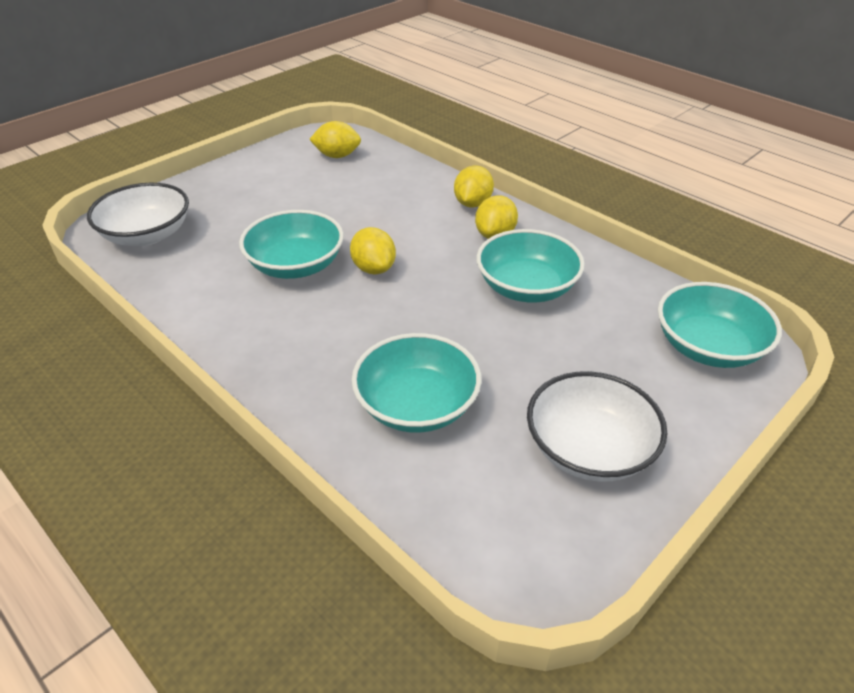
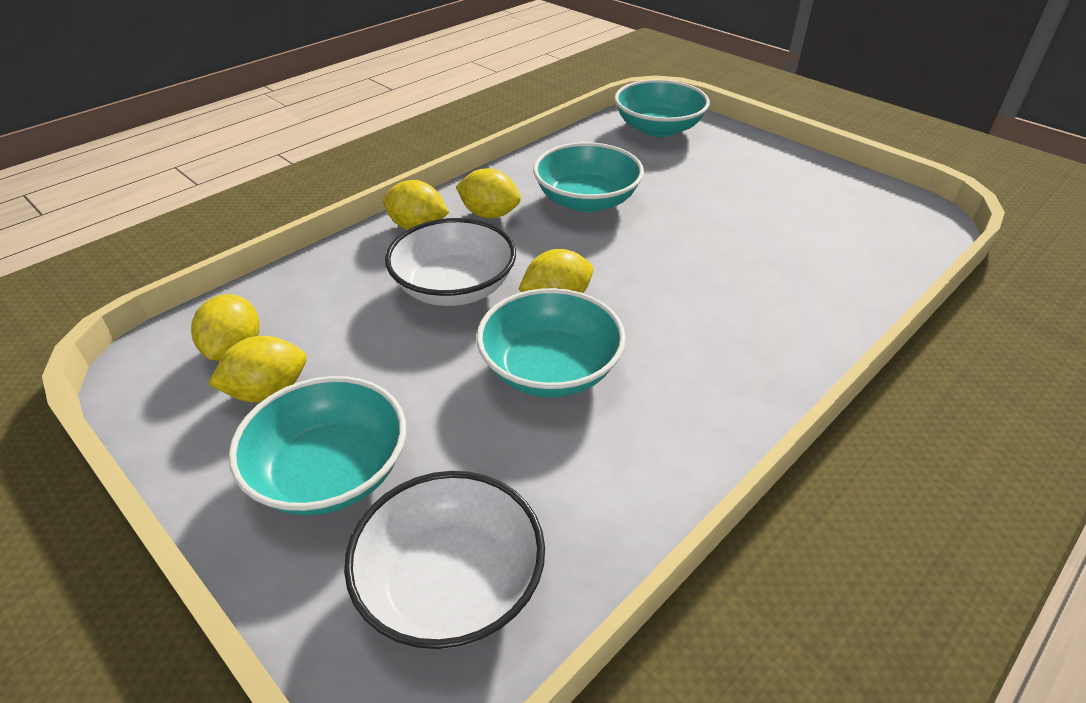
camera: 90 degrees left, 0 degrees up
(299, 170) = (268, 392): none -> yellow lemon
(417, 405) = (778, 266): turquoise bowl -> turquoise bowl (330, 472)
(589, 449) = (791, 186): white bowl -> white bowl (454, 288)

